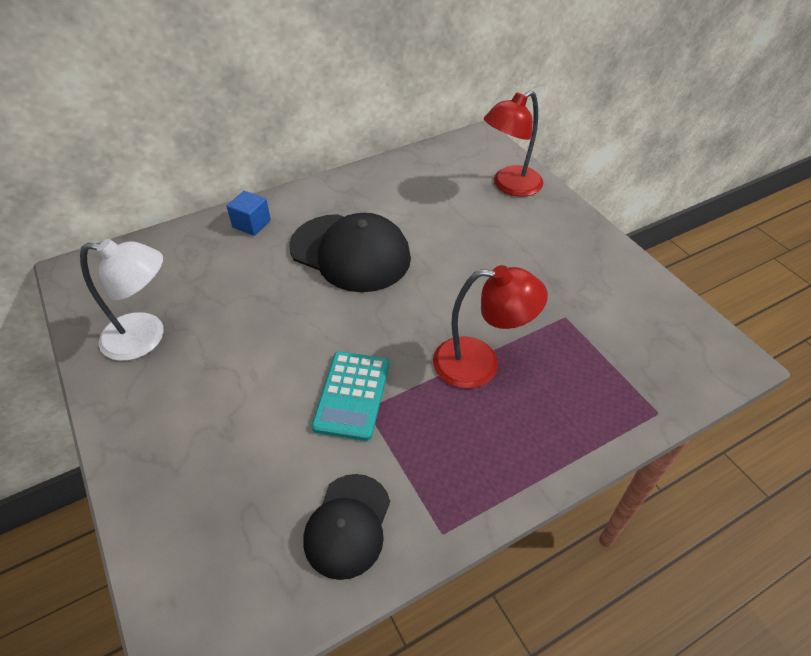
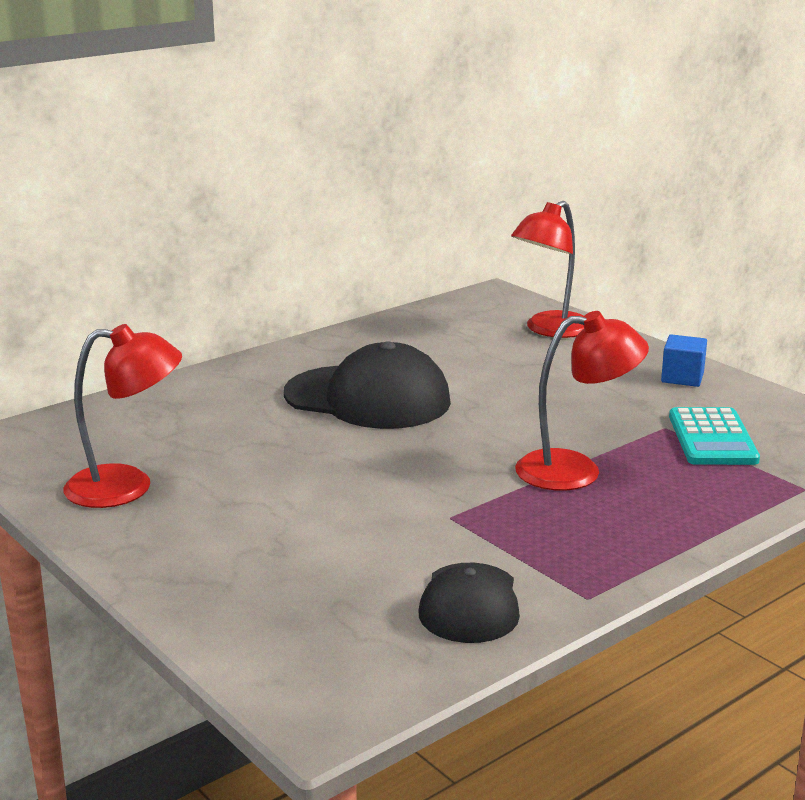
camera: 10 degrees left, 25 degrees down
(146, 337) = (127, 487): white lamp -> red lamp
(251, 224) = (221, 384): blue cube -> blue cube (682, 377)
(352, 395) = (426, 508): turquoise calculator -> turquoise calculator (712, 438)

